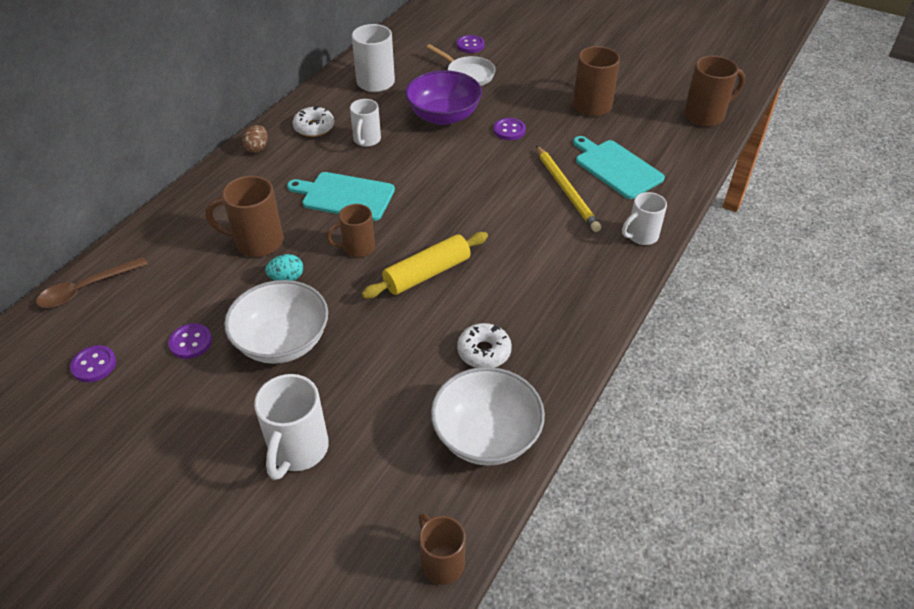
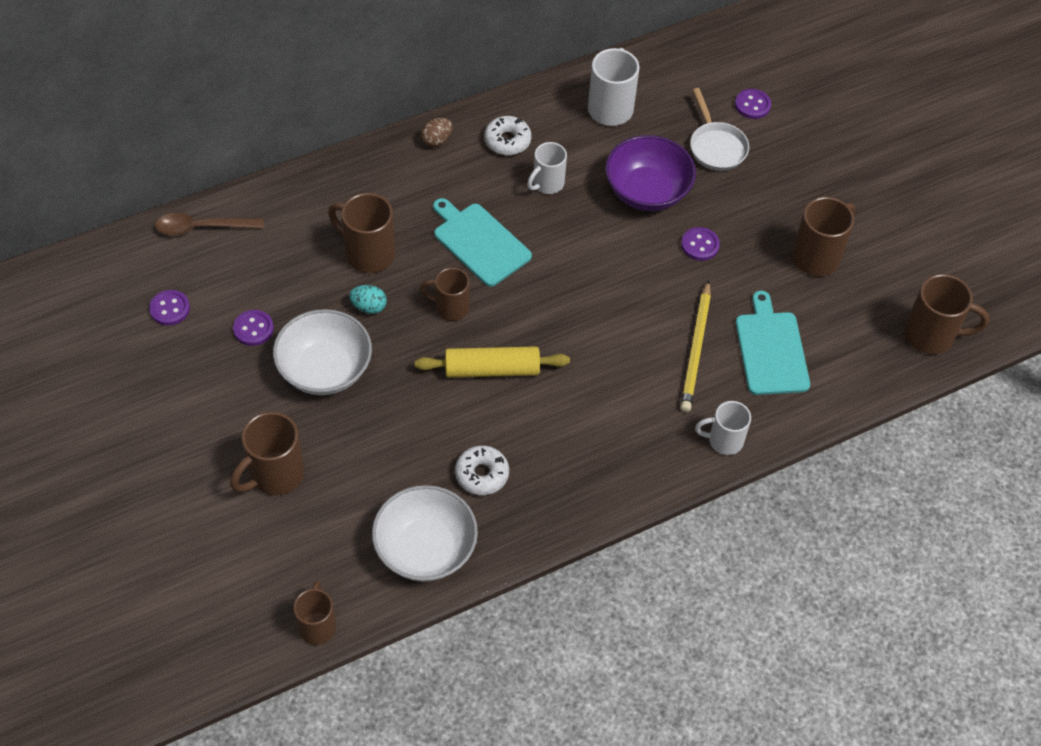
camera: 30 degrees right, 10 degrees up
(298, 450) = (275, 475): white mug -> brown mug

